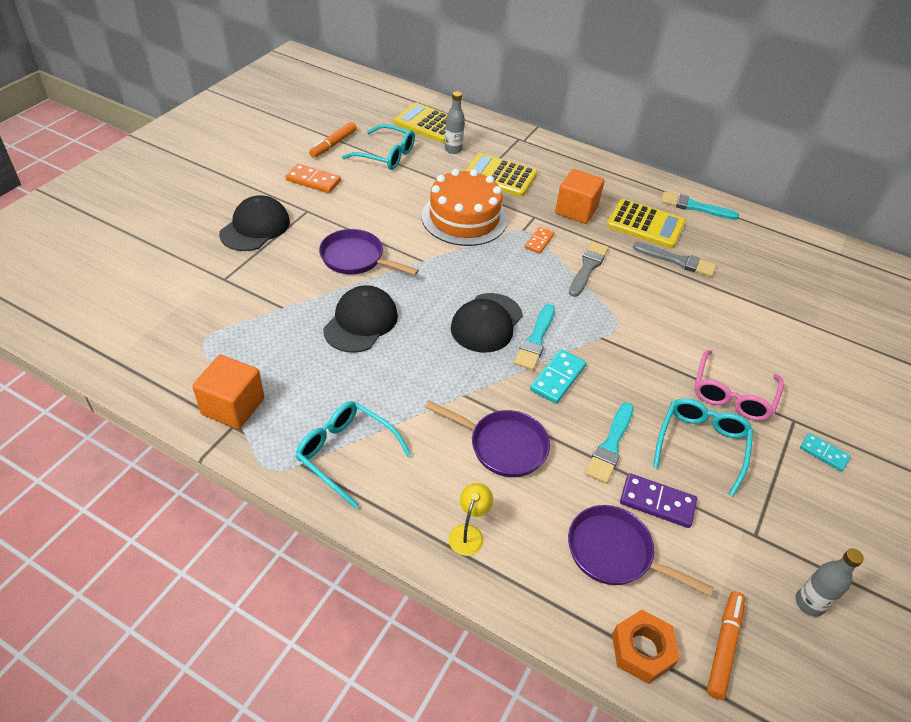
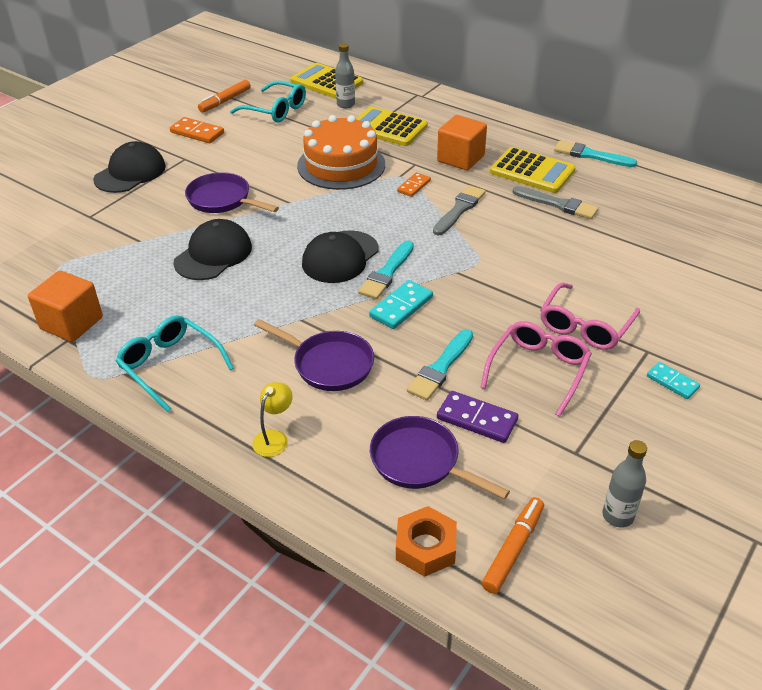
camera: 10 degrees right, 5 degrees down
(701, 445) = (538, 370): turquoise glasses -> pink glasses

